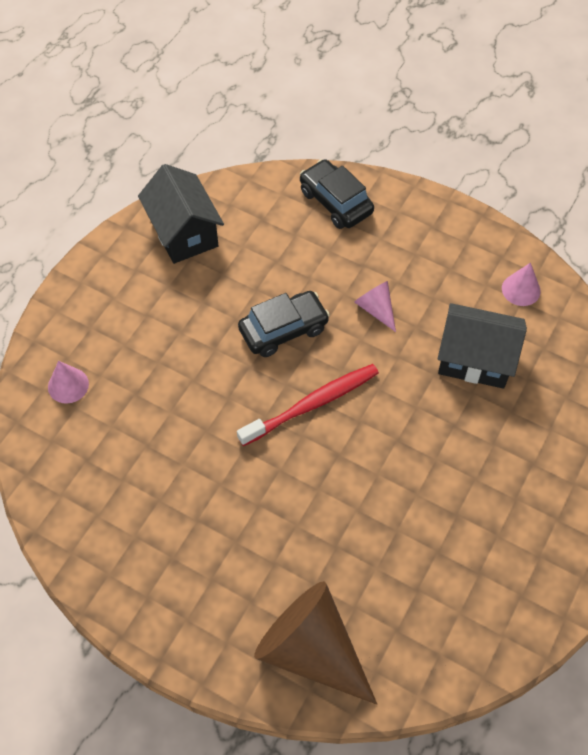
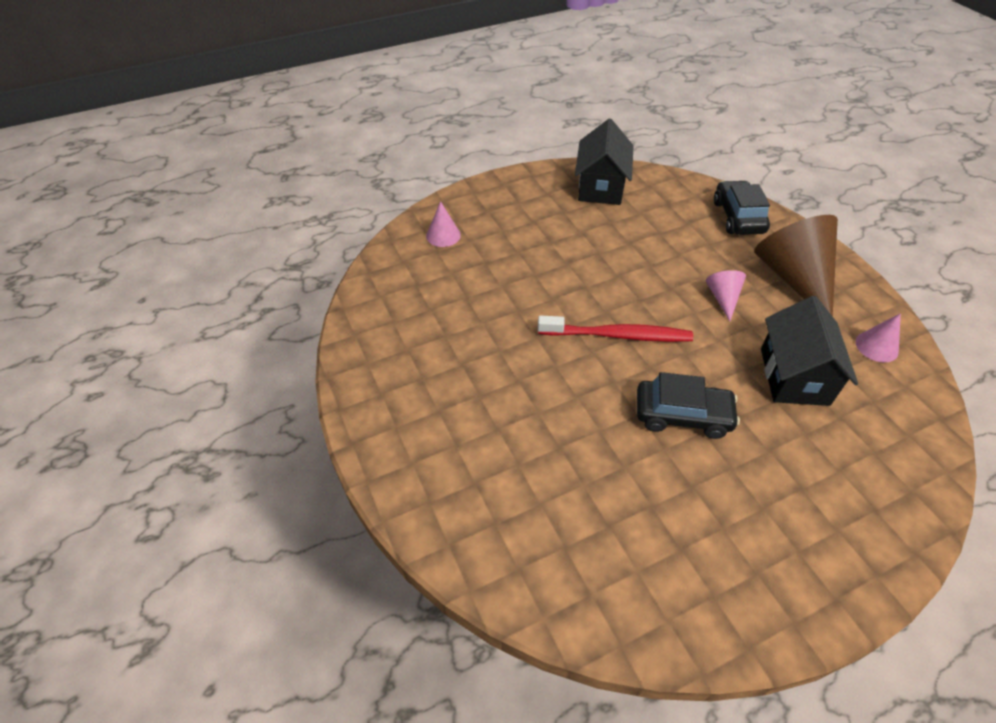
camera: 35 degrees right, 10 degrees down
(283, 329) = (632, 276): black car -> black car (682, 415)
(311, 650) = (476, 513): brown cone -> brown cone (794, 278)
(475, 359) = (794, 376): black house -> black house turned 45 degrees clockwise

